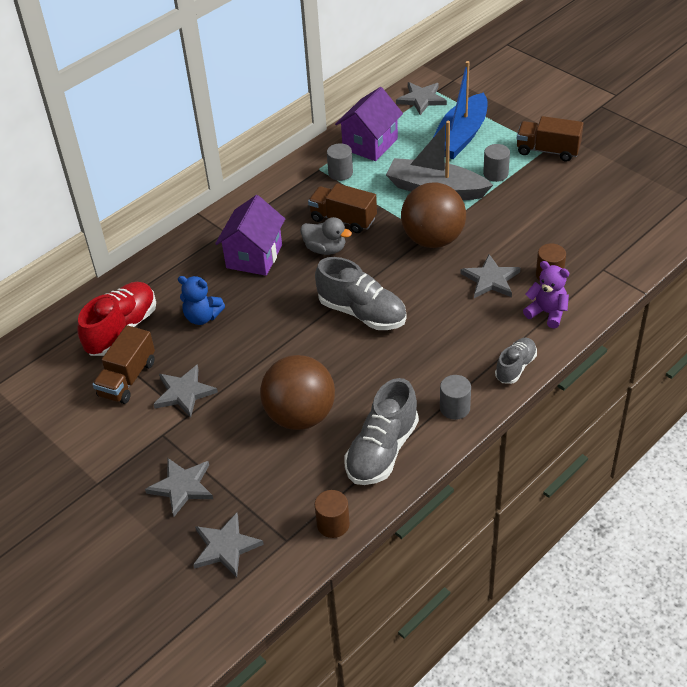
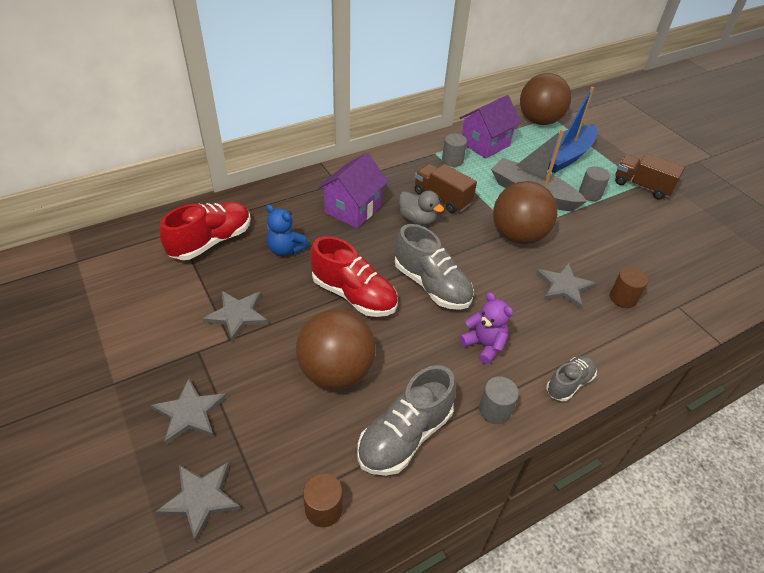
camera: 10 degrees right, 0 degrees up
(127, 379) = (194, 287): brown truck -> none
(289, 343) = (354, 295): none -> red shoe
(421, 99) = (539, 121): grey star -> brown ball
(547, 313) = (613, 335): purple teddy bear -> purple teddy bear (484, 345)

